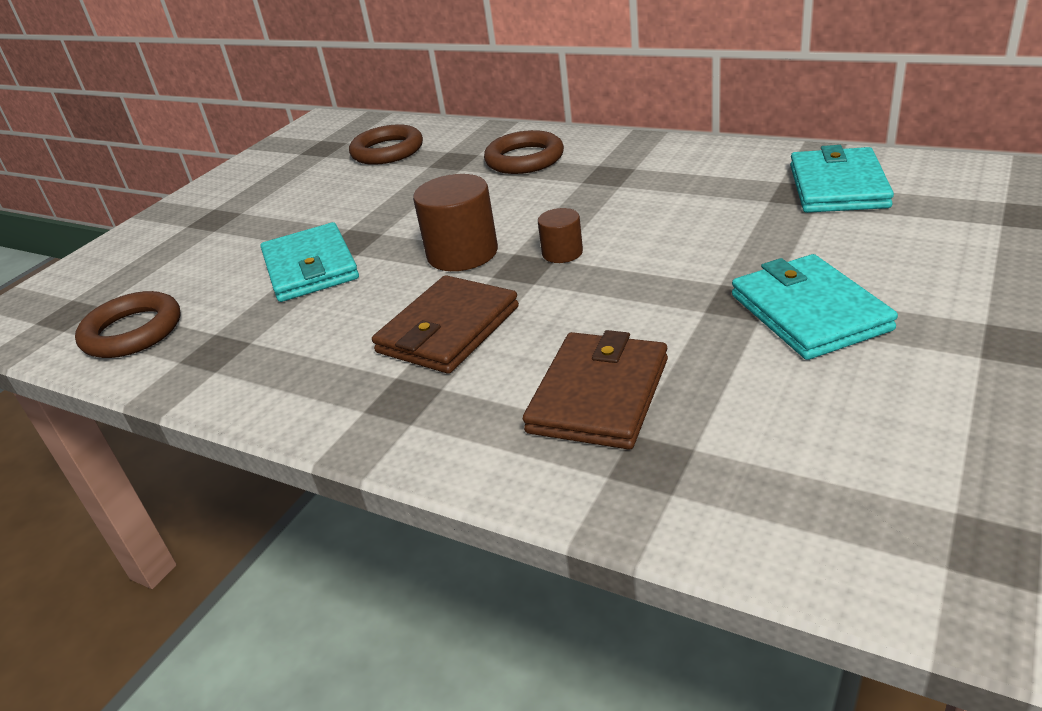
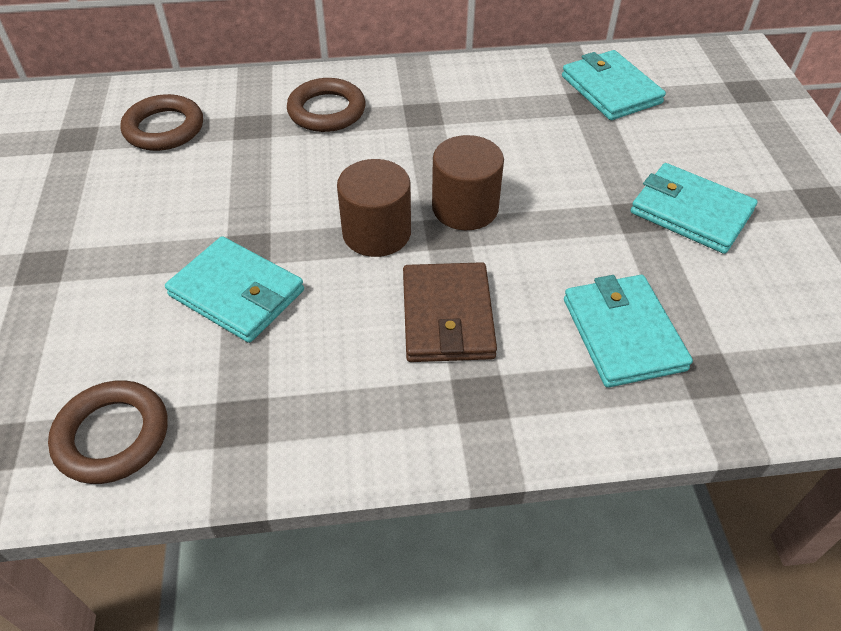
camera: 40 degrees left, 15 degrees up
(562, 253) = (465, 208): brown cylinder -> brown cylinder, size x1.81
(599, 395) = (623, 333): brown wallet -> turquoise wallet

